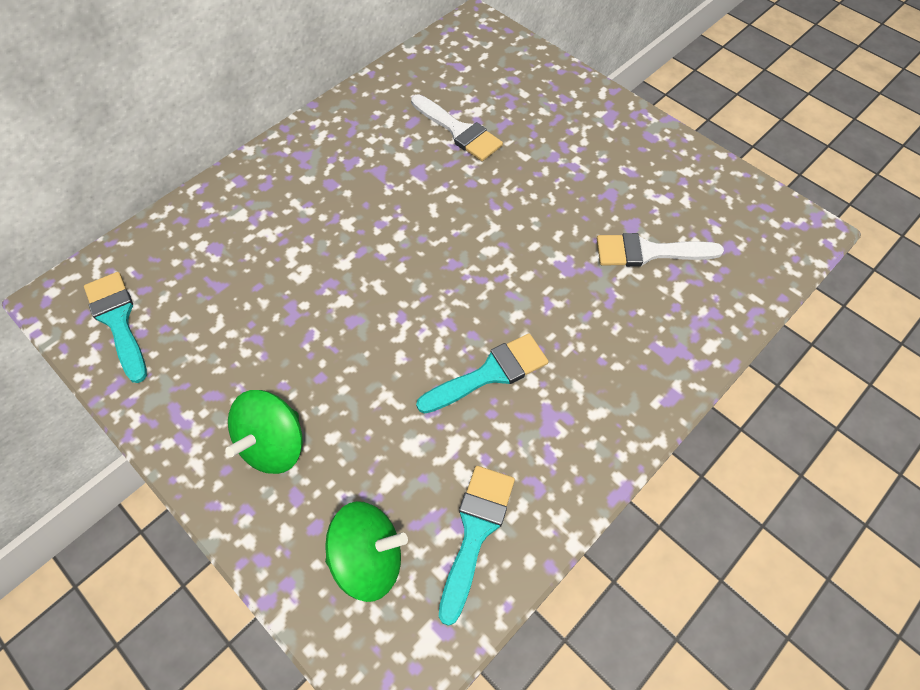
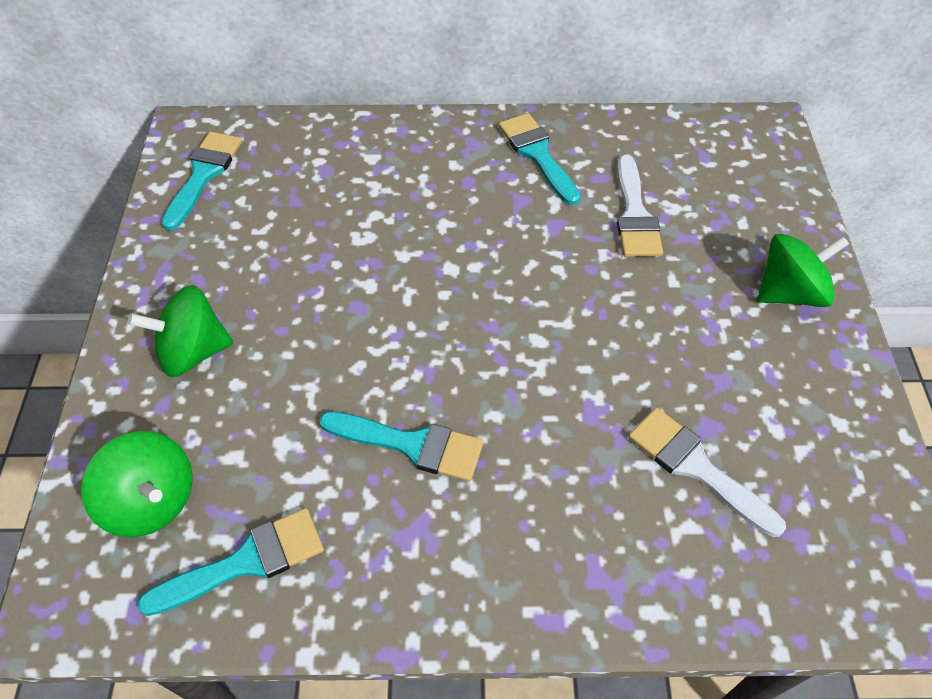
camera: 45 degrees right, 5 degrees down
(355, 133) = (537, 154): none -> turquoise brush
(590, 117) = (789, 292): none -> green spinning top

